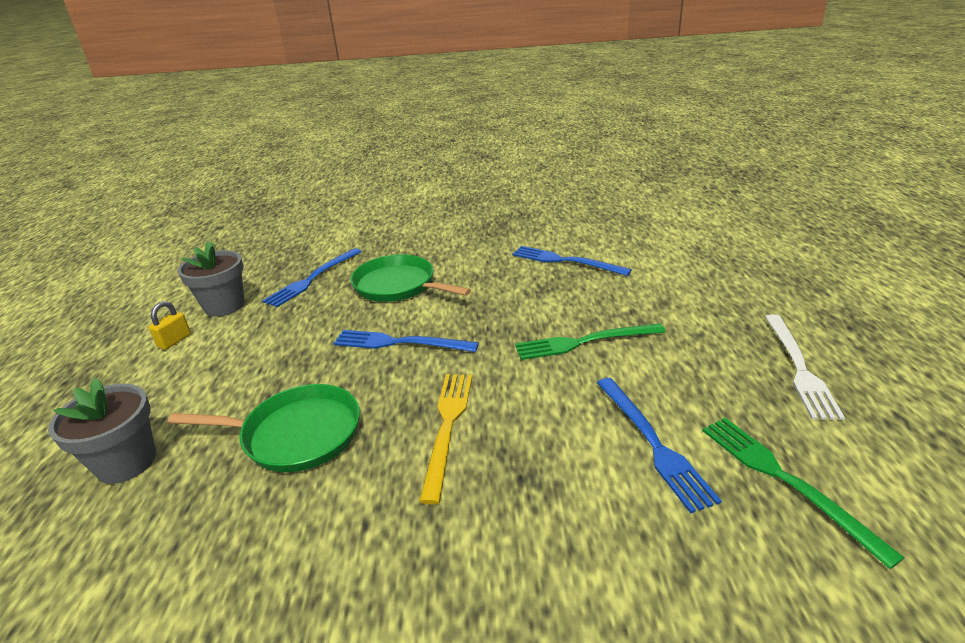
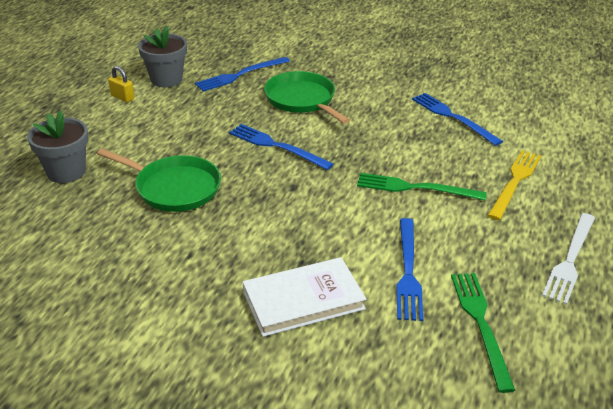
camera: 20 degrees right, 5 degrees up
(174, 341) = (122, 97): yellow padlock -> yellow padlock turned 75 degrees clockwise
(447, 427) = (274, 215): yellow fork -> yellow fork (515, 182)
(559, 533) = (303, 300): none -> white book

